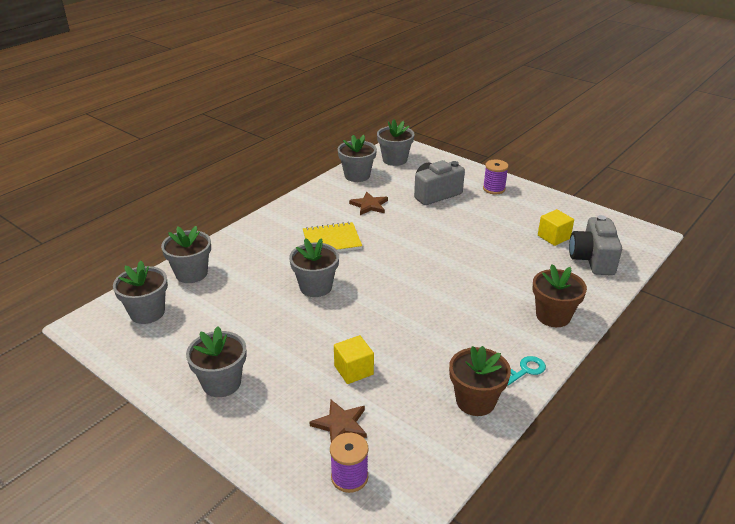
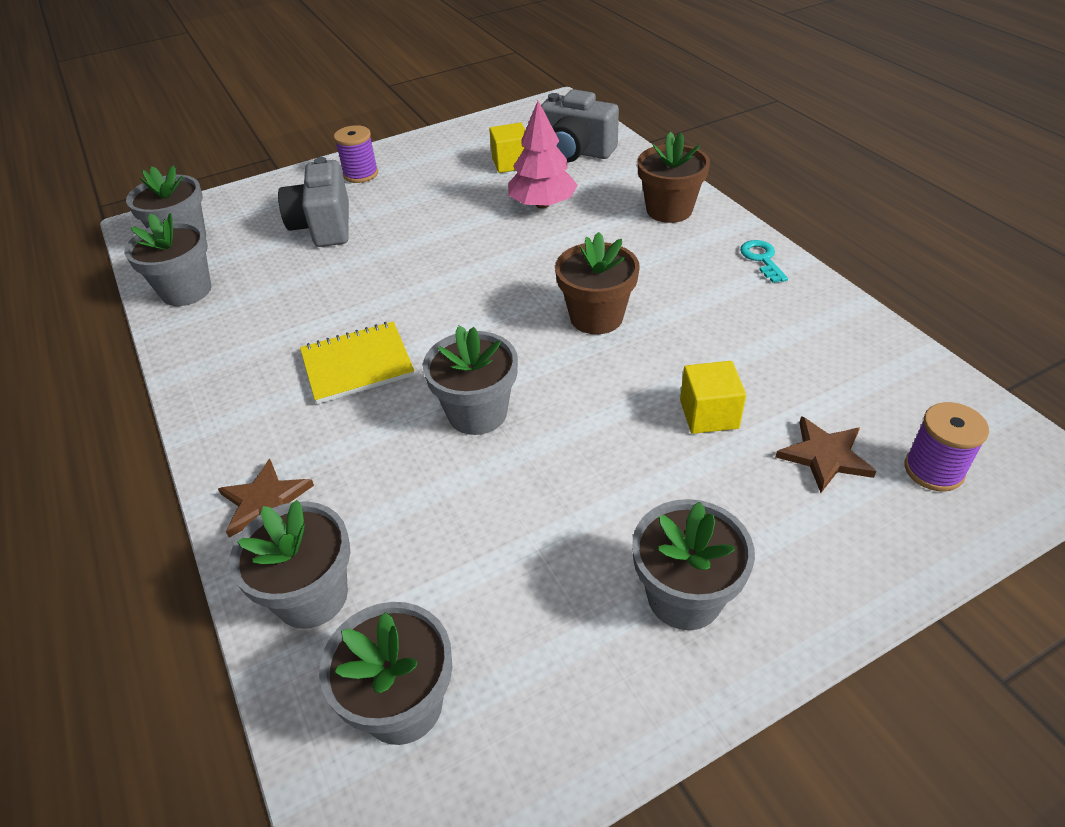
camera: 65 degrees left, 10 degrees up
(332, 240) = (357, 364): yellow notebook -> yellow notebook turned 60 degrees clockwise
(369, 205) = (291, 298): brown star -> brown star (265, 501)
(475, 401) = (807, 314): brown flower pot -> brown flower pot (596, 317)
(516, 261) = (542, 204): none -> pink tree

